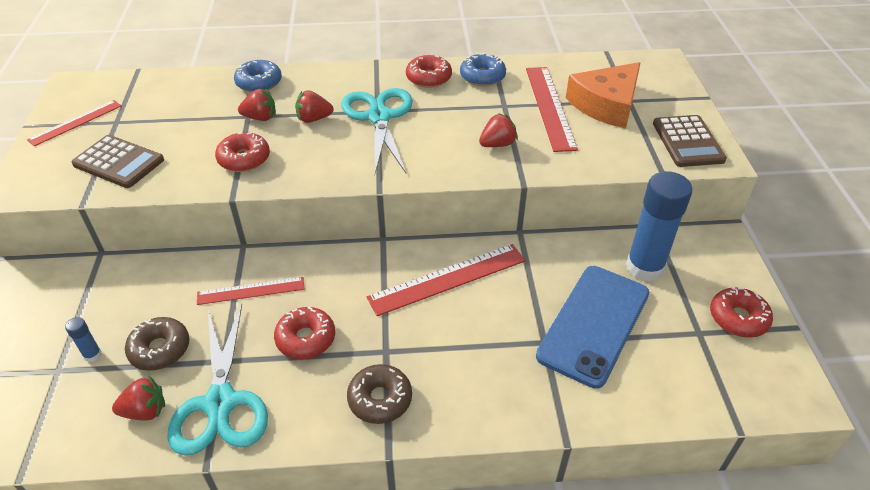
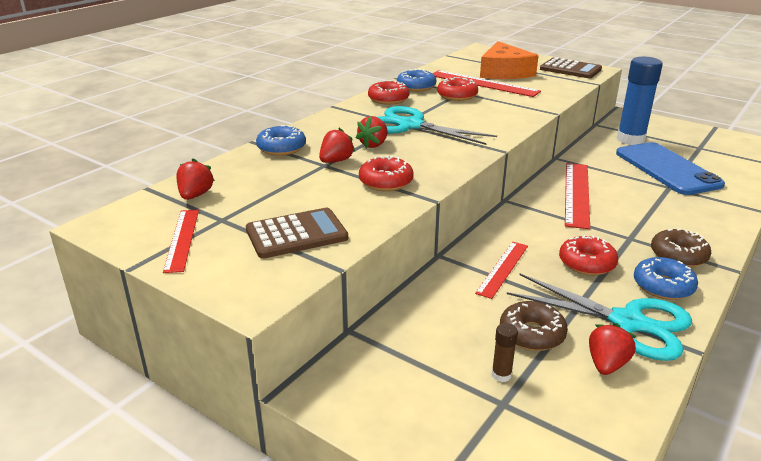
camera: 50 degrees left, 15 degrees down
(92, 355) = (501, 375): blue glue stick -> brown glue stick
(306, 406) = (663, 286): none -> blue donut
(497, 144) = (502, 106): red strawberry -> red strawberry (195, 195)
(738, 318) = (697, 135): red donut -> red donut (457, 96)

